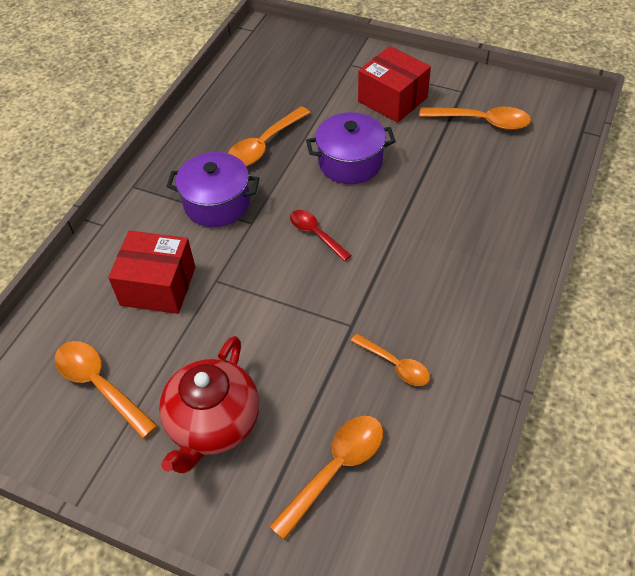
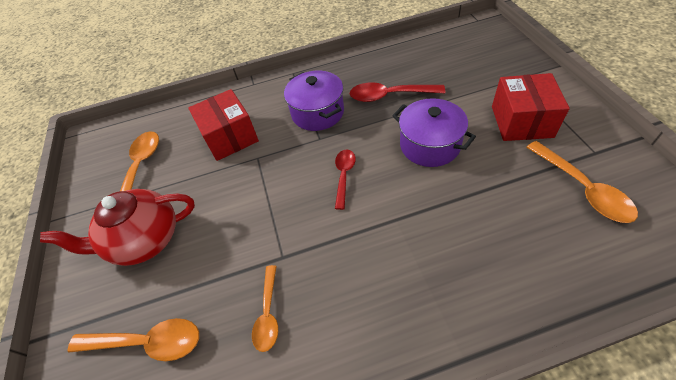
camera: 55 degrees right, 0 degrees up
(263, 145) = (389, 96): orange spoon -> red spoon

